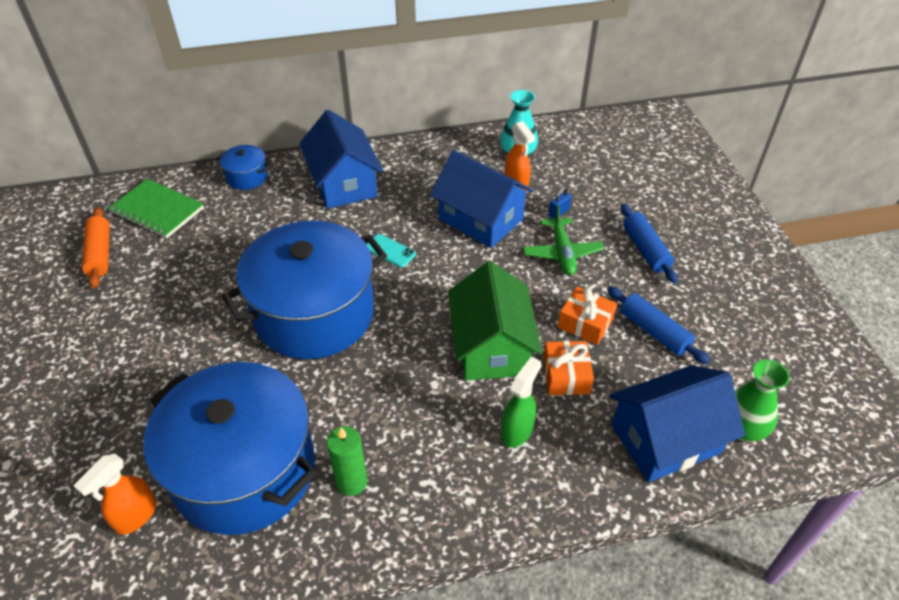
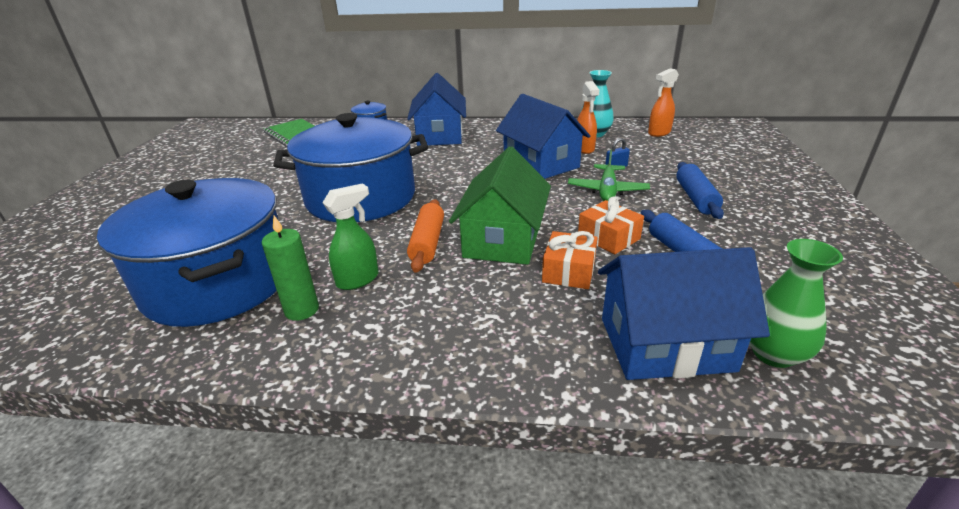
camera: 20 degrees right, 15 degrees down
(100, 254) = (238, 150): orange rolling pin -> orange rolling pin (427, 243)
(136, 516) = (105, 295): orange spray bottle -> orange spray bottle (659, 133)
(390, 251) = (450, 172): turquoise phone -> none
(517, 431) = (492, 304): green spray bottle -> green spray bottle (358, 280)

